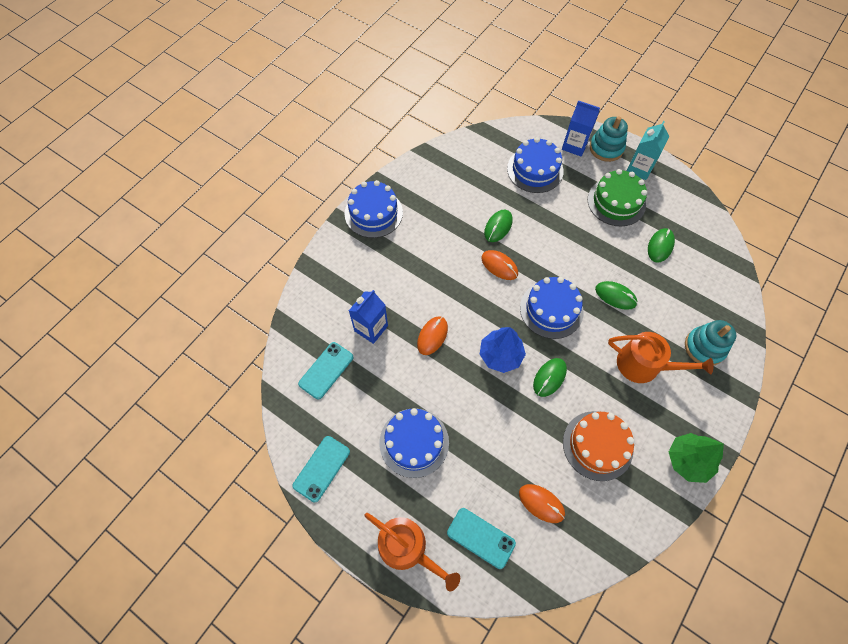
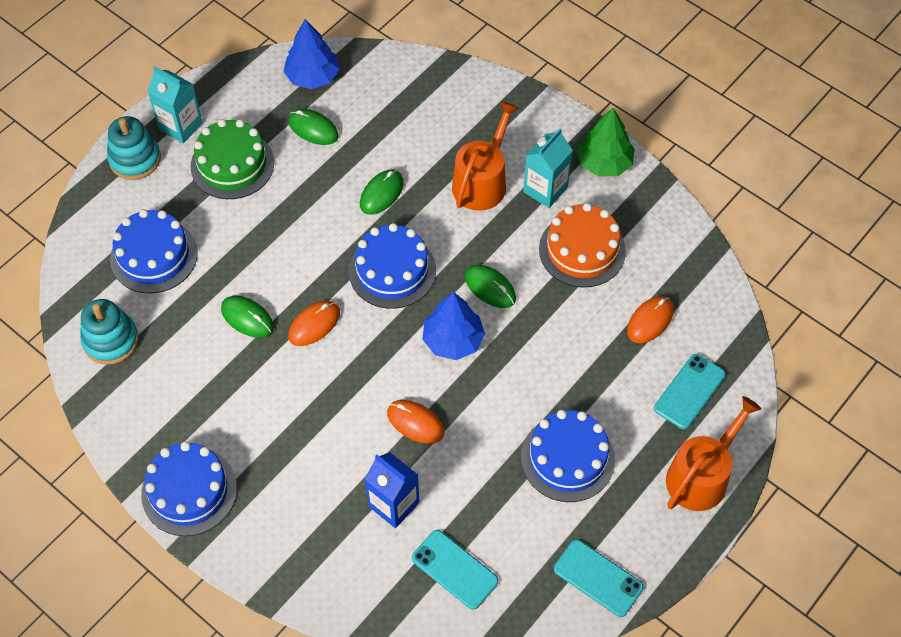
camera: 85 degrees left, 5 degrees down
(574, 145) = (120, 197): blue carton -> none
(648, 413) = (545, 190): none -> turquoise carton
(704, 347) = (464, 114): turquoise stacking toy -> turquoise stacking toy (111, 340)
(707, 240) = (313, 76): none -> blue tree

